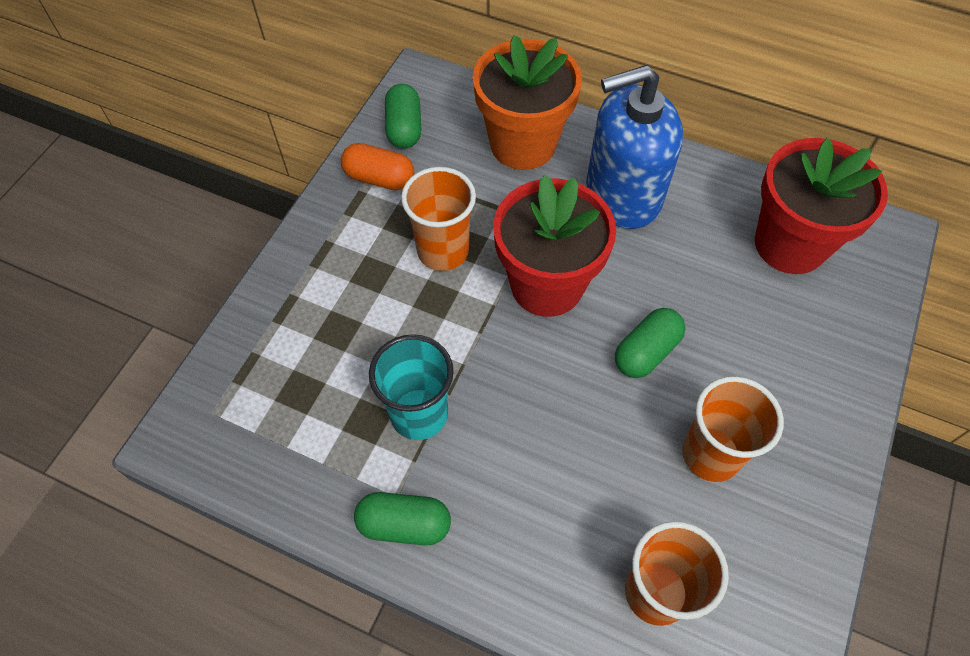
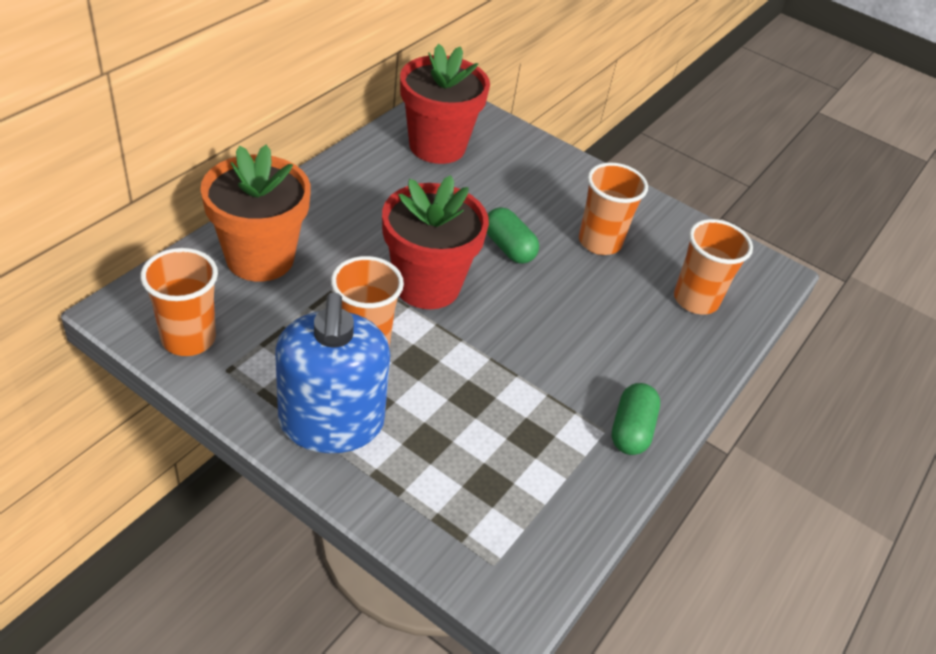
camera: 85 degrees left, 15 degrees down
(379, 178) = (249, 373): orange capsule -> none
(404, 128) = (188, 338): green capsule -> orange cup
(419, 414) = (532, 399): turquoise cup -> none
(622, 195) = (350, 214): blue soap dispenser -> blue soap dispenser (331, 422)

